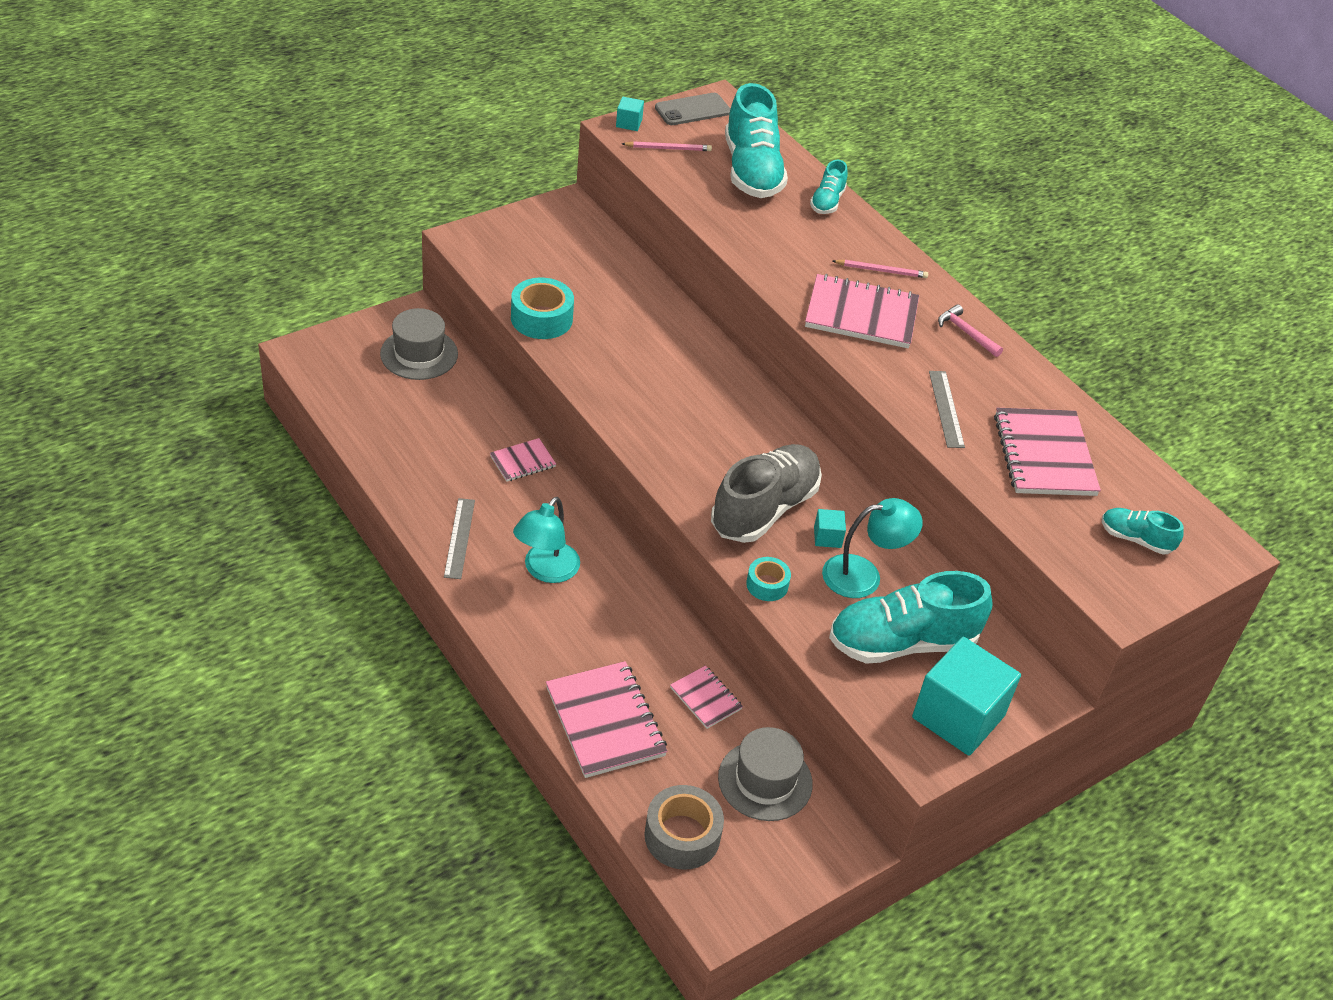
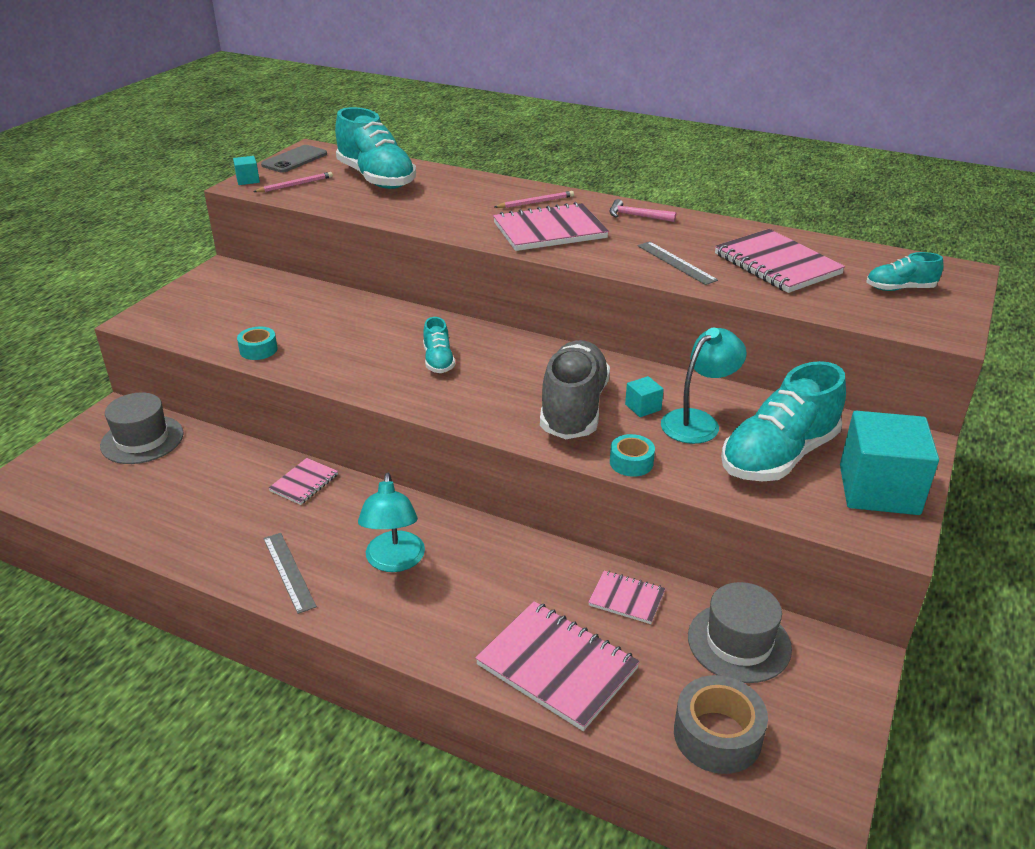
camera: 25 degrees left, 10 degrees down
(541, 318) = (258, 350): turquoise tape -> turquoise tape, size x0.59
(827, 202) = (453, 178): turquoise shoe -> turquoise shoe (438, 361)

